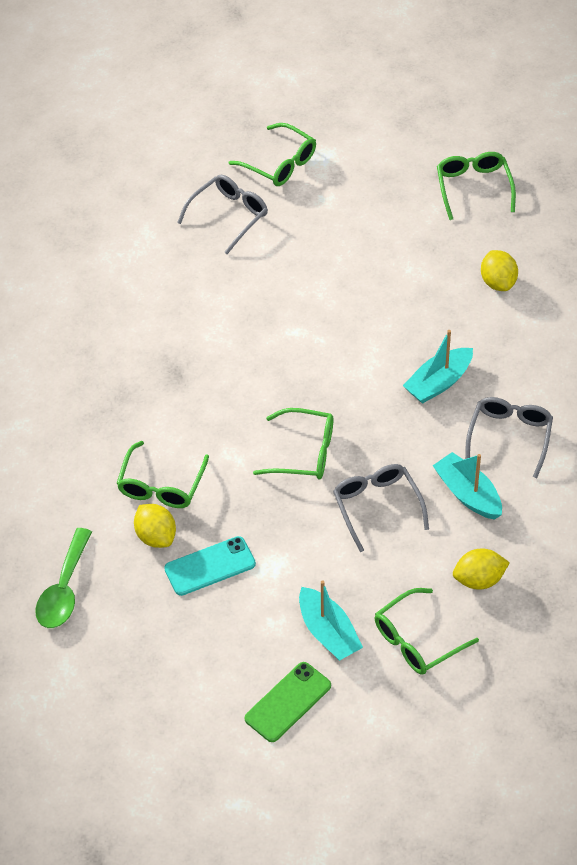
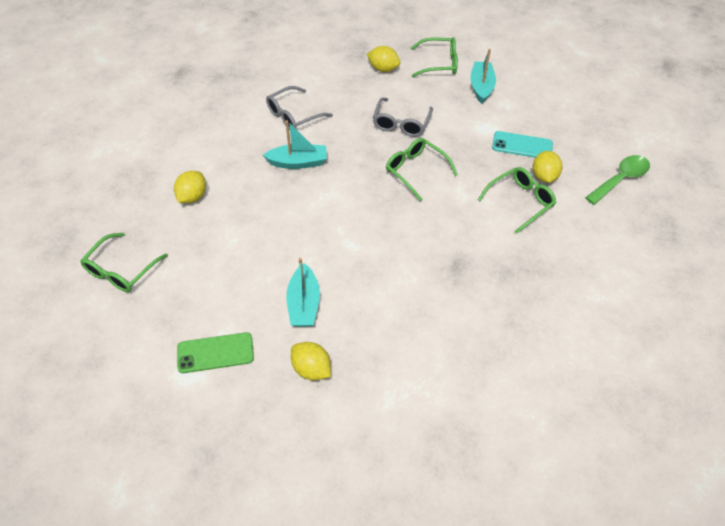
camera: 145 degrees left, 0 degrees up
(229, 216) = (311, 369): grey glasses -> yellow lemon
(280, 163) = (225, 392): green glasses -> none
(288, 702) = (526, 73): green phone -> green phone (215, 353)
(468, 494) = (347, 103): turquoise boat -> turquoise boat (303, 304)

